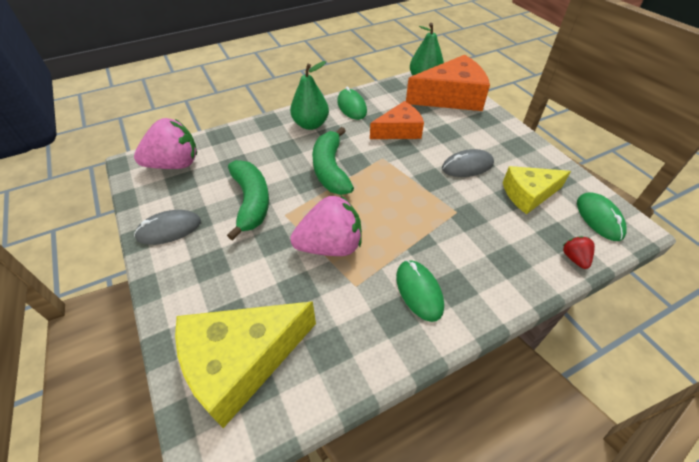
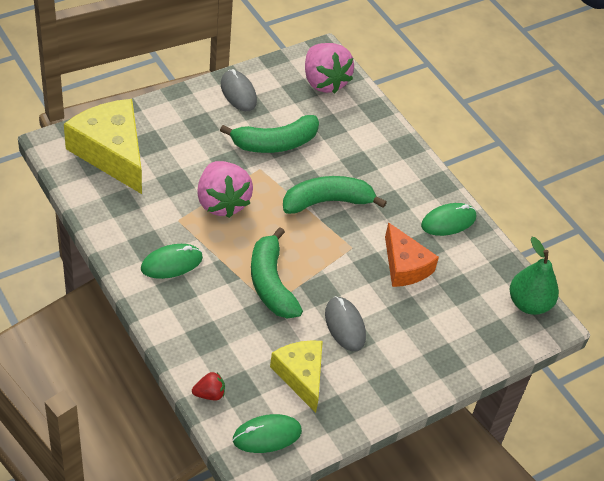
camera: 80 degrees right, 0 degrees up
(311, 124) = (405, 183): green pear -> none
(431, 210) = (271, 283): none -> green banana
(451, 97) = (489, 329): orange cheese -> none

